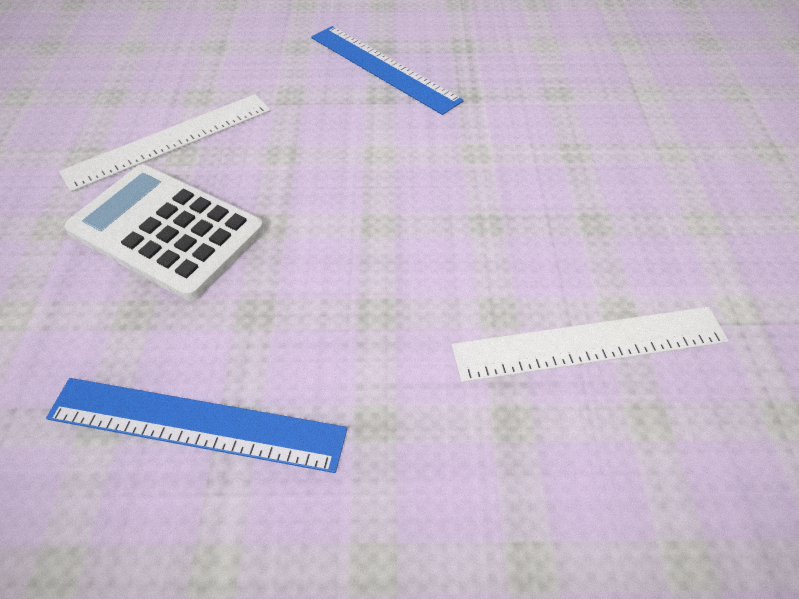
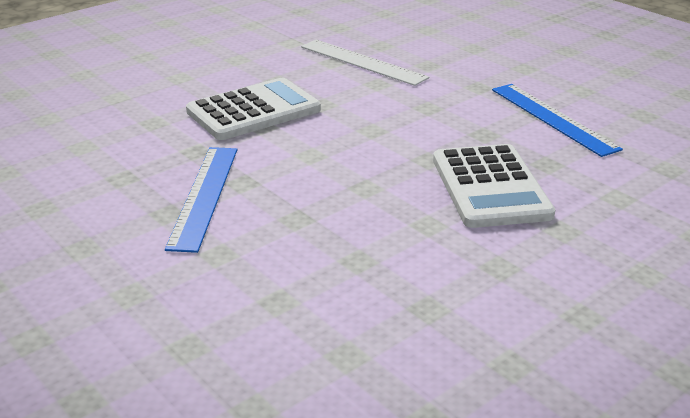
camera: 130 degrees left, 20 degrees down
(170, 140) = (425, 238): white ruler -> none
(520, 163) = (253, 111): none -> white calculator

